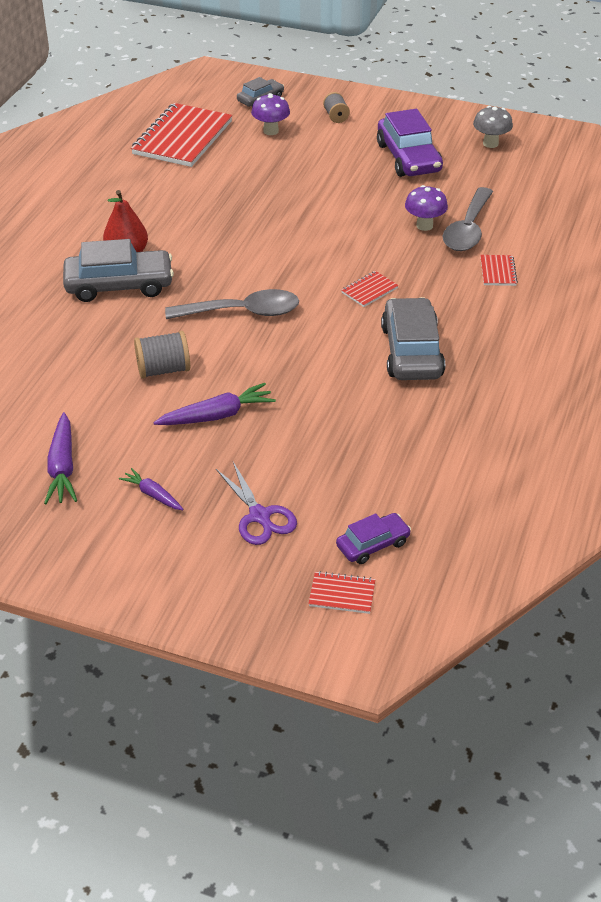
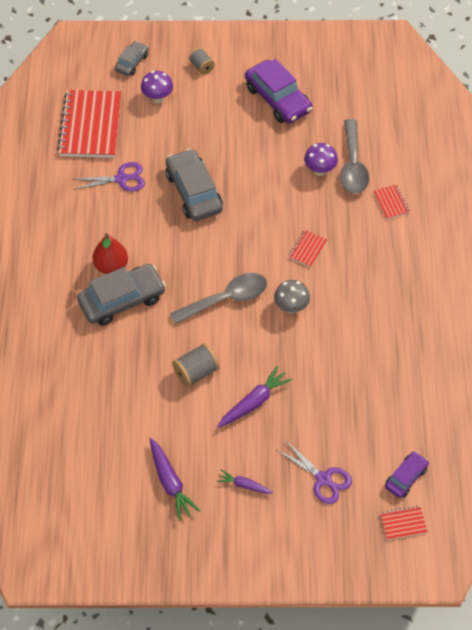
camera: 20 degrees left, 15 degrees up
(188, 185) = (122, 179): none -> purple scissors
(411, 351) = (362, 300): grey car -> grey car (194, 192)
(490, 143) = (333, 65): grey mushroom -> grey mushroom (291, 307)

